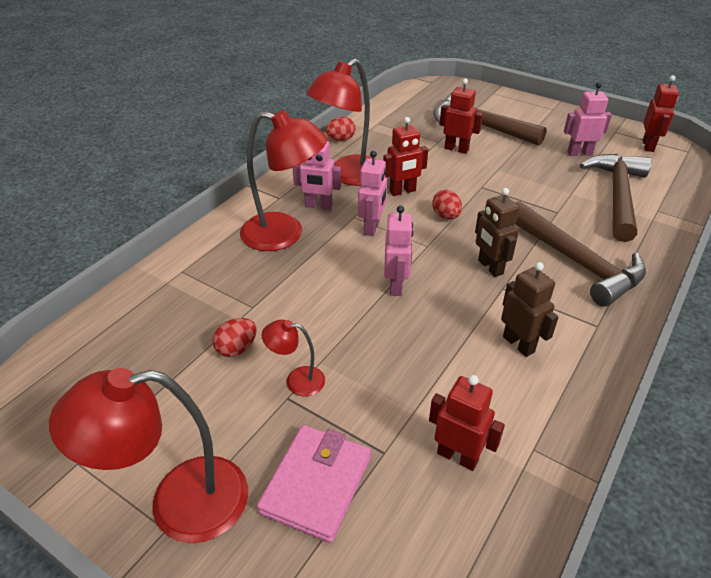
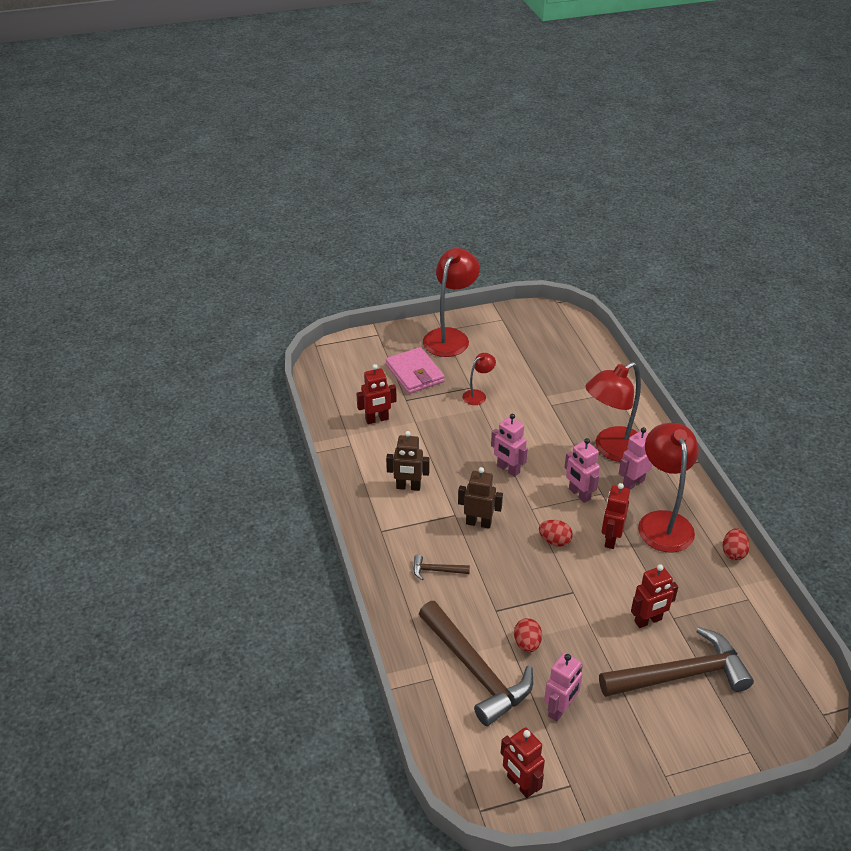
camera: 130 degrees right, 0 degrees up
(237, 348) = (523, 386): red egg -> red egg (527, 643)
(576, 262) = (436, 570): brown hammer -> brown hammer, size x0.42

